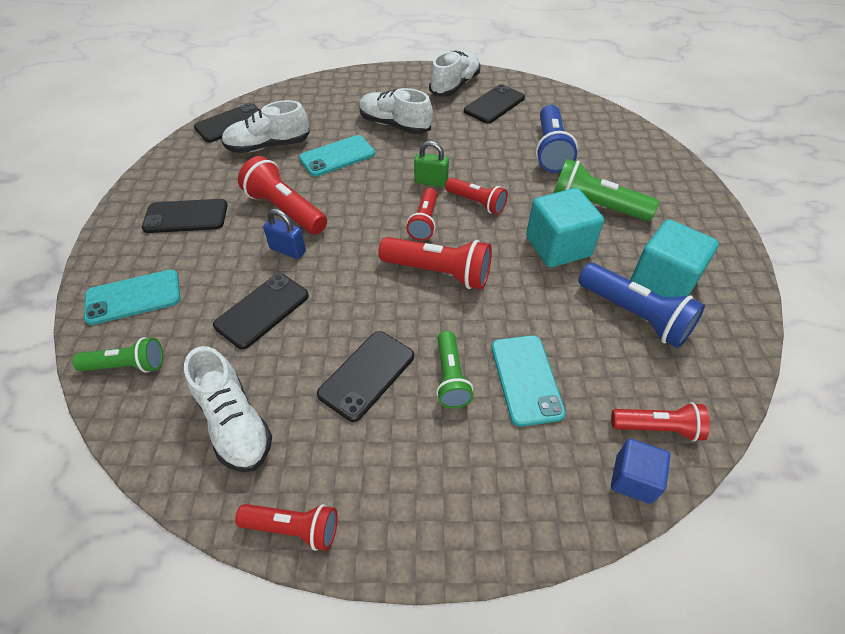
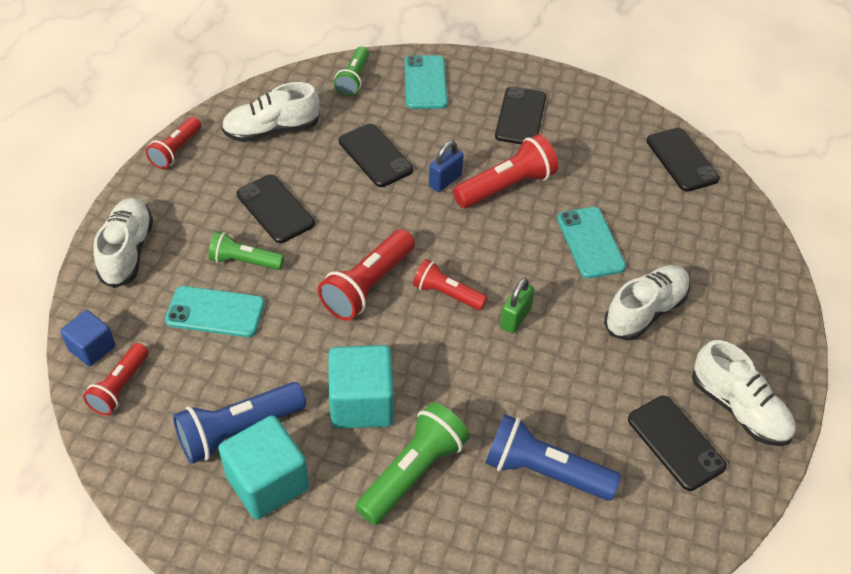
camera: 105 degrees right, 0 degrees up
(268, 146) = (626, 186): white shoe -> white shoe (127, 251)
(476, 203) = (462, 351): red flashlight -> none

